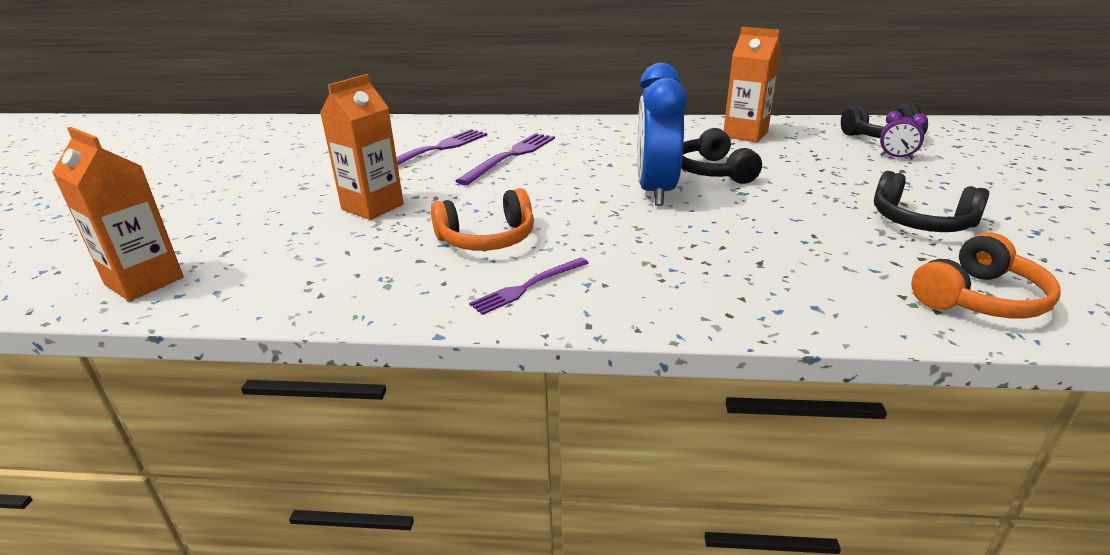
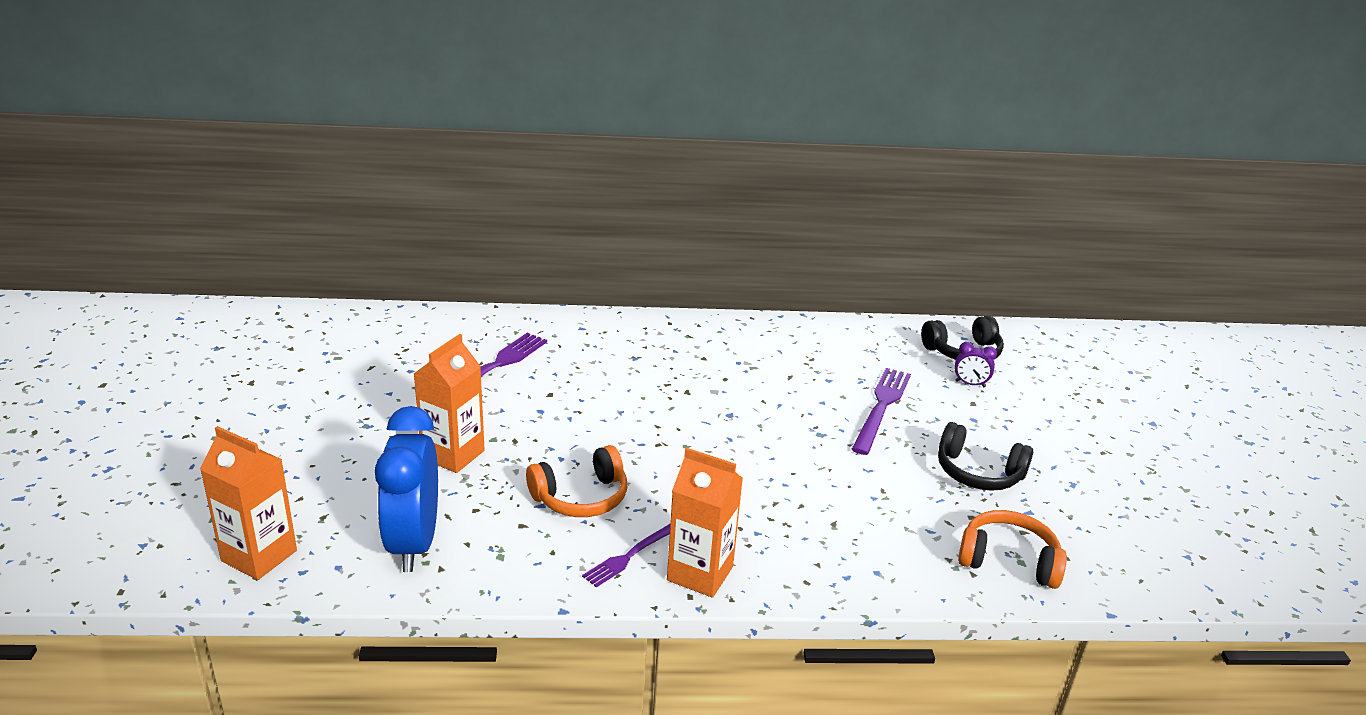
camera: 10 degrees left, 0 degrees up
(510, 156) = (580, 378): purple fork -> purple fork (881, 407)
(655, 191) = (736, 432): blue clock -> blue clock (414, 543)
(712, 171) = (791, 403): black headphones -> none
(745, 134) = (825, 346): orange carton -> orange carton (700, 573)
(979, 298) = (1008, 560): orange headphones -> orange headphones turned 120 degrees counterclockwise

